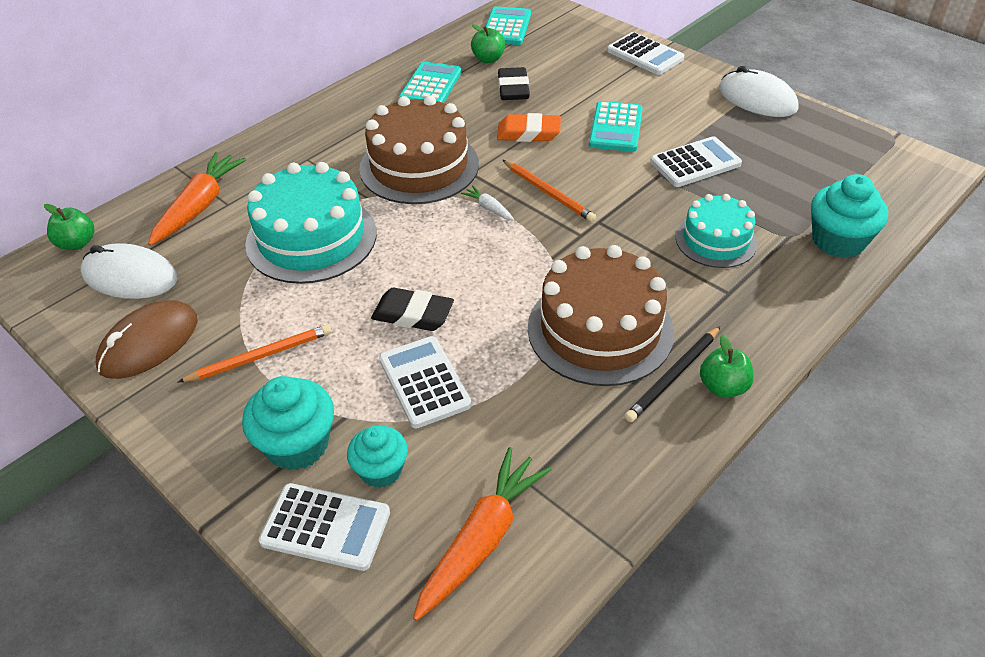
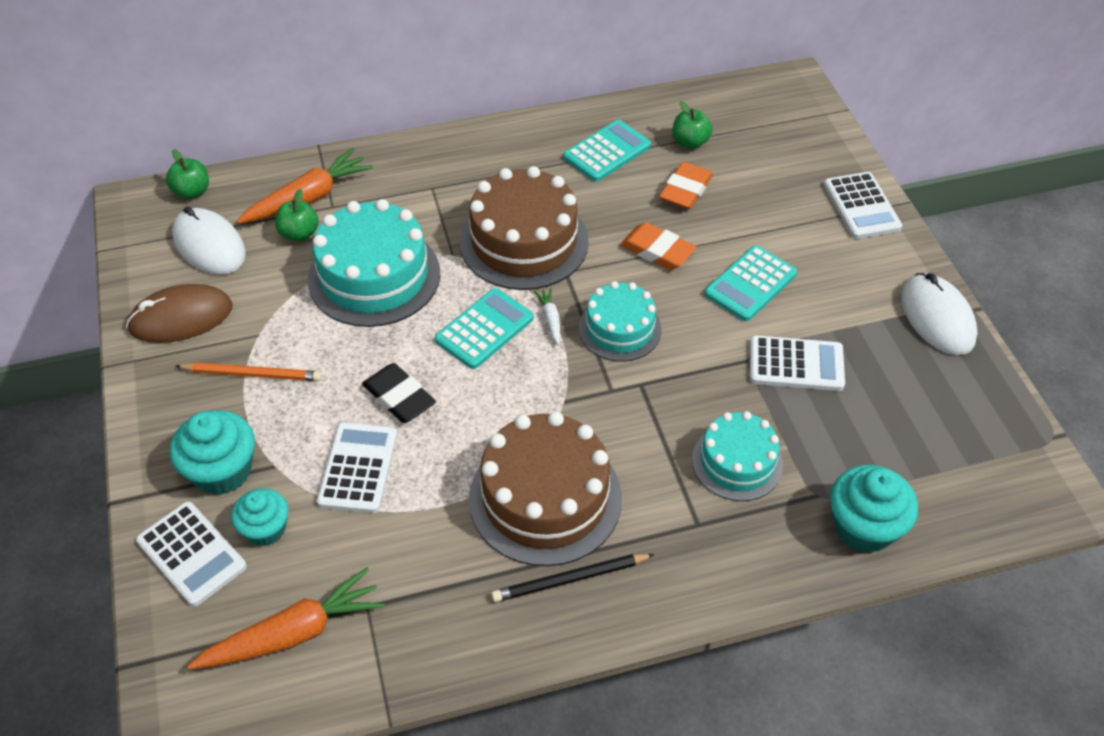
camera: 30 degrees right, 5 degrees up
(506, 27) = (742, 109): turquoise calculator -> turquoise calculator (484, 329)
(513, 89) = (685, 190): black eraser -> orange eraser
(548, 193) = (619, 329): orange pencil -> turquoise cake
(723, 387) = (605, 615): green apple -> green apple (299, 234)

